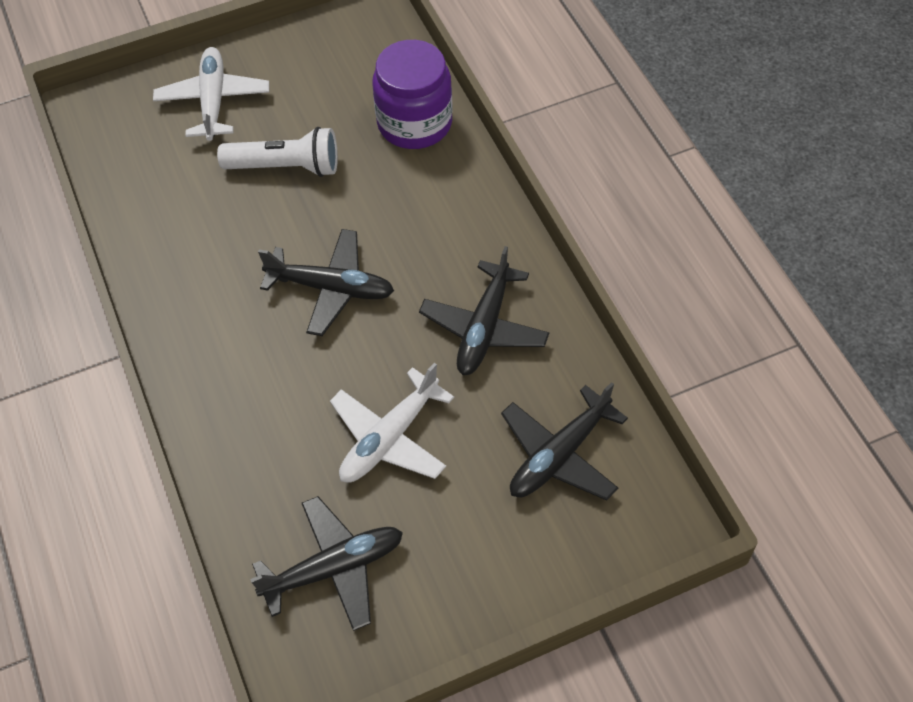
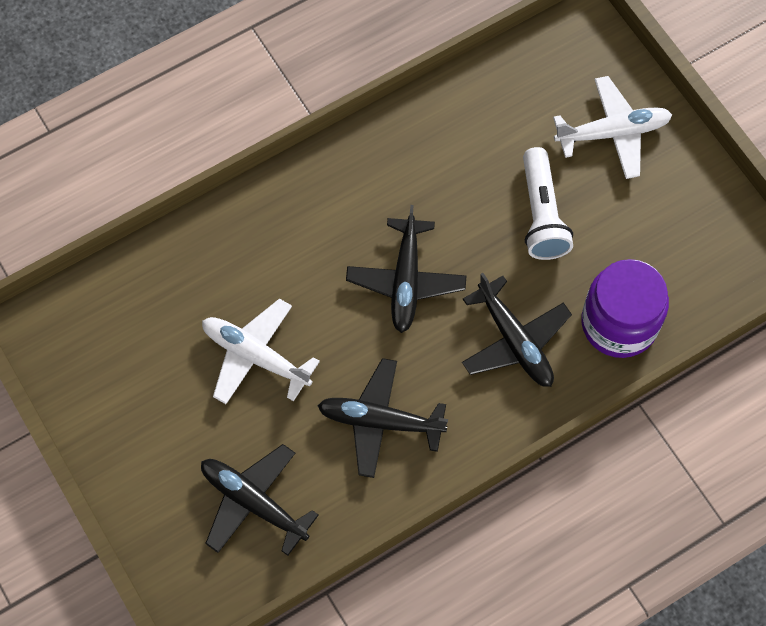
camera: 80 degrees right, 10 degrees up
(334, 568) = (132, 332): black plane -> black plane (515, 341)

